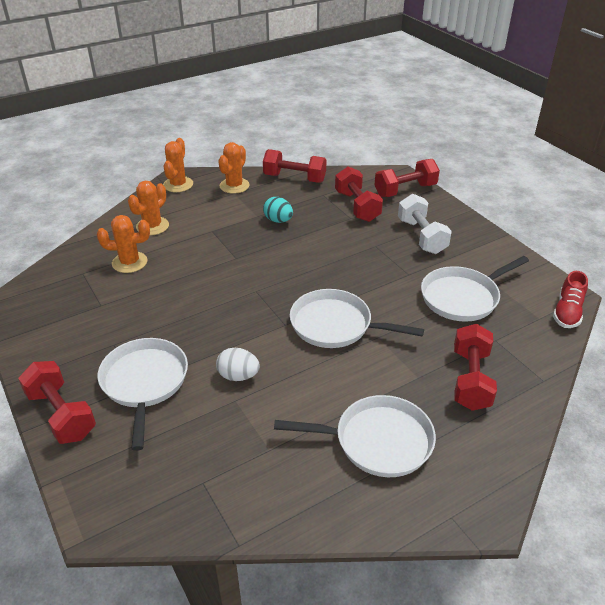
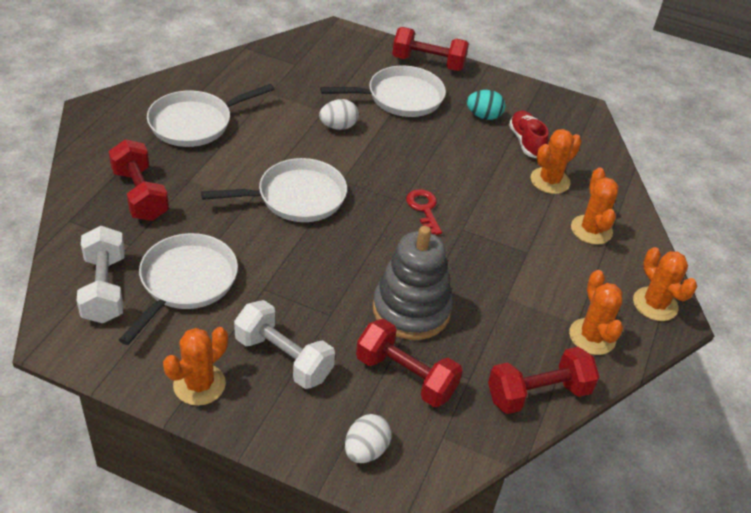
camera: 140 degrees right, 5 degrees up
(144, 383) = (400, 98): white pan -> white pan turned 60 degrees counterclockwise
(246, 279) = (424, 209): none -> red key
(278, 220) = (475, 301): turquoise egg -> turquoise egg (483, 116)
(322, 230) = (411, 310): none -> grey stacking toy
(405, 190) = (365, 450): red dumbbell -> white egg
(481, 242) = (199, 384): none -> orange cactus
(526, 315) = (104, 289): none -> white dumbbell
(567, 312) = (55, 312): red shoe -> red shoe (526, 142)

